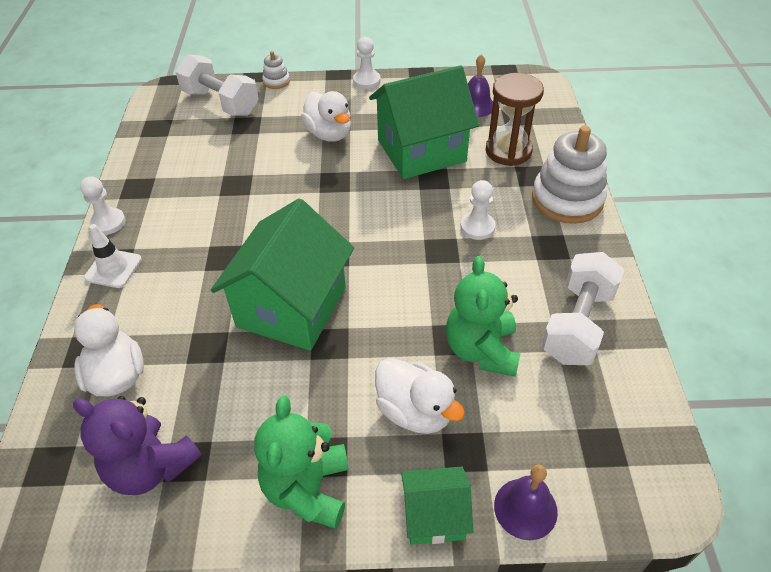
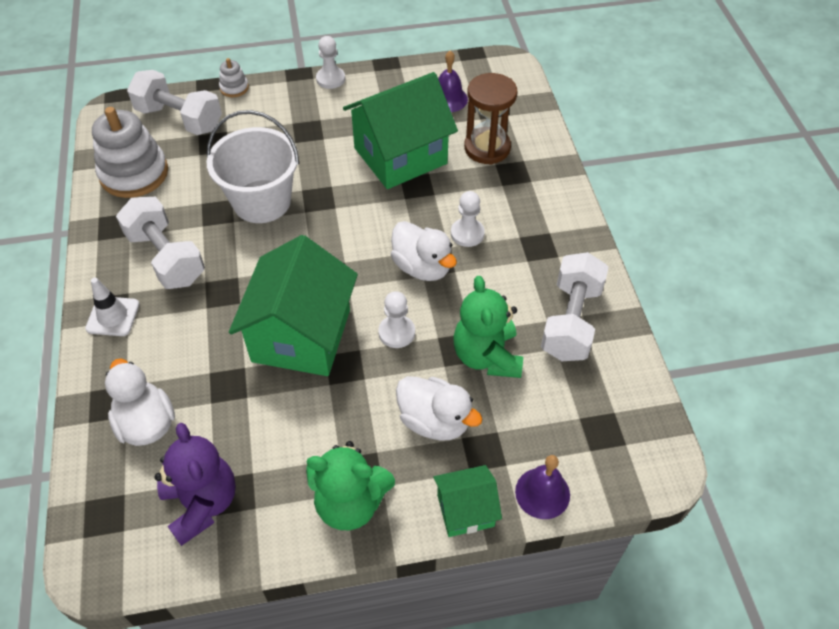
camera: 10 degrees left, 5 degrees up
(108, 223) = (93, 268): white pawn -> white pawn (396, 332)
(151, 467) = (202, 503): purple teddy bear -> purple teddy bear turned 135 degrees counterclockwise
(178, 220) = (166, 257): none -> white dumbbell
(280, 179) = (262, 201): none -> white bucket
(308, 489) = (350, 503): green teddy bear -> green teddy bear turned 75 degrees counterclockwise
(329, 134) = (302, 145): white duck -> white duck (422, 267)
(567, 199) = (549, 195): white stacking toy -> white stacking toy (134, 173)

